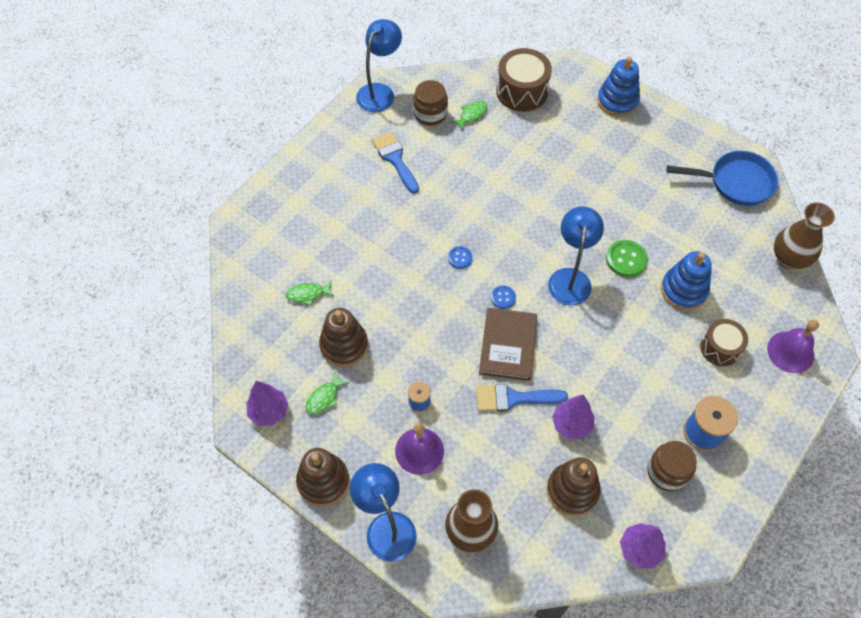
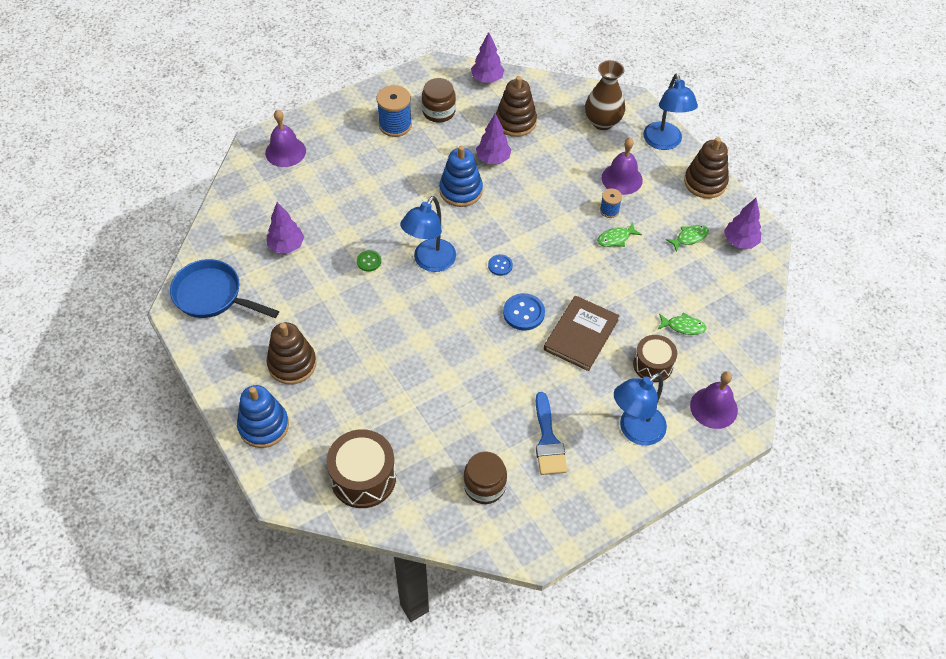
camera: 160 degrees left, 5 degrees down
(264, 228) = (713, 407): none -> purple bell
(344, 345) = (661, 272): brown stacking toy -> brown stacking toy (292, 364)
(380, 92) = (533, 539): blue lamp -> blue lamp (635, 431)
(460, 258) = (523, 313): blue button -> blue button, size x1.65
(471, 114) = (437, 467): green fish -> green fish (616, 238)
(507, 345) = (515, 227): brown book -> brown book (581, 335)
(513, 398) = (530, 189): blue brush -> none
(626, 259) = (369, 261): green button -> green button, size x0.61
(683, 290) = (336, 221): blue stacking toy -> blue stacking toy (461, 190)
(709, 248) = (286, 246): none -> purple tree
(720, 348) = (339, 171): brown drum -> brown drum (653, 365)
(789, 258) = (224, 215): brown vase -> none

